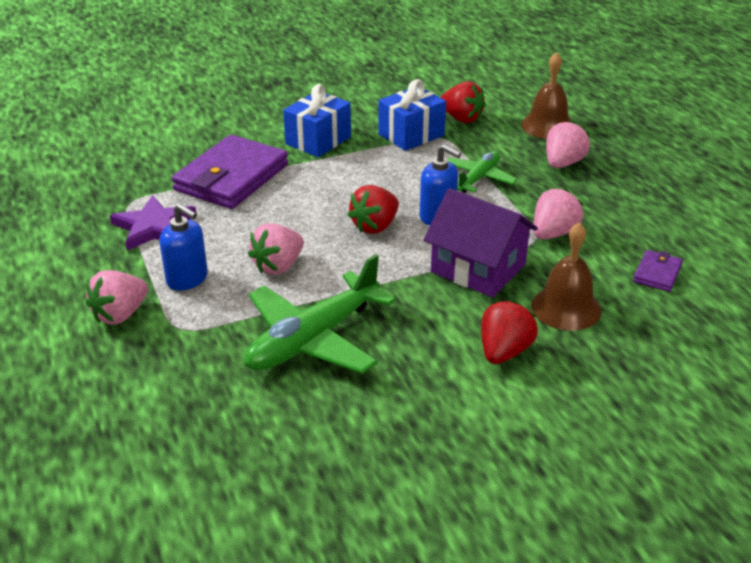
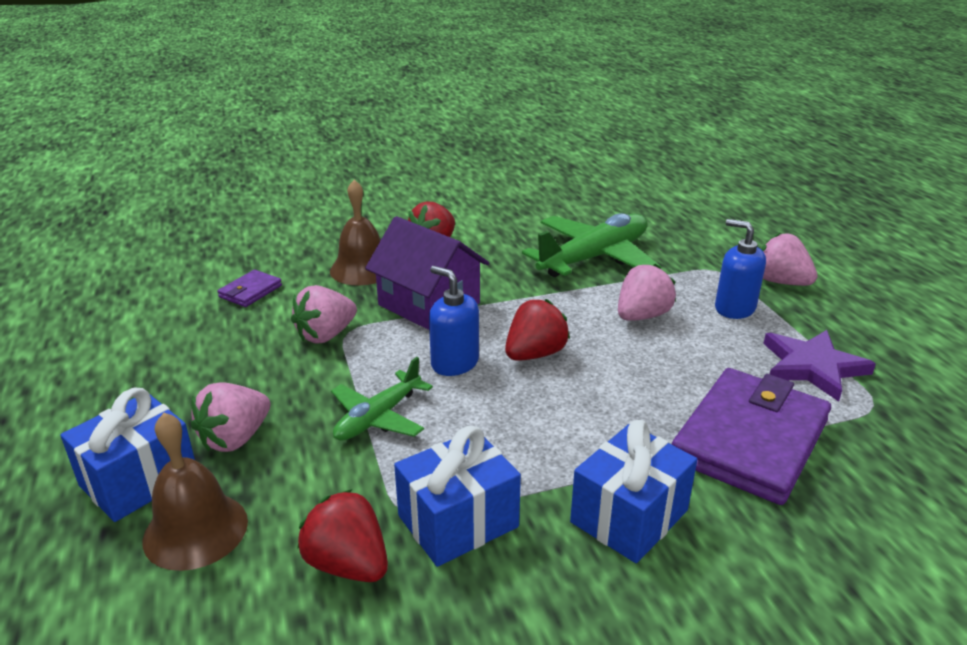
camera: 175 degrees left, 5 degrees down
(120, 314) = (780, 282): pink strawberry -> pink strawberry turned 90 degrees counterclockwise
(600, 142) = (139, 480): none -> blue gift

